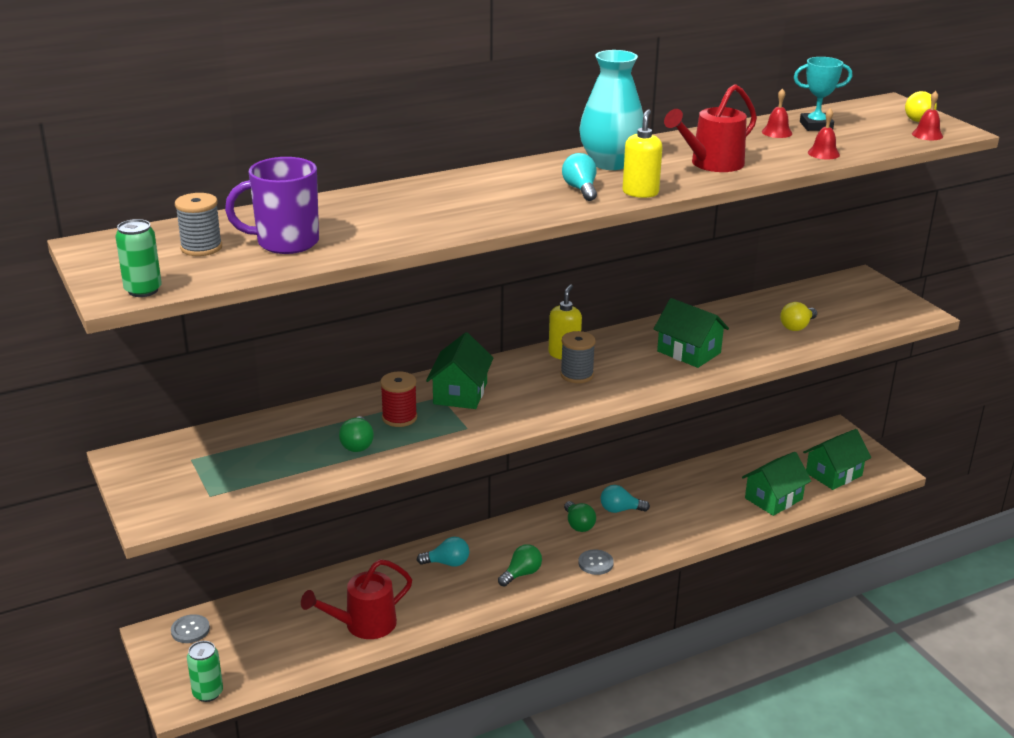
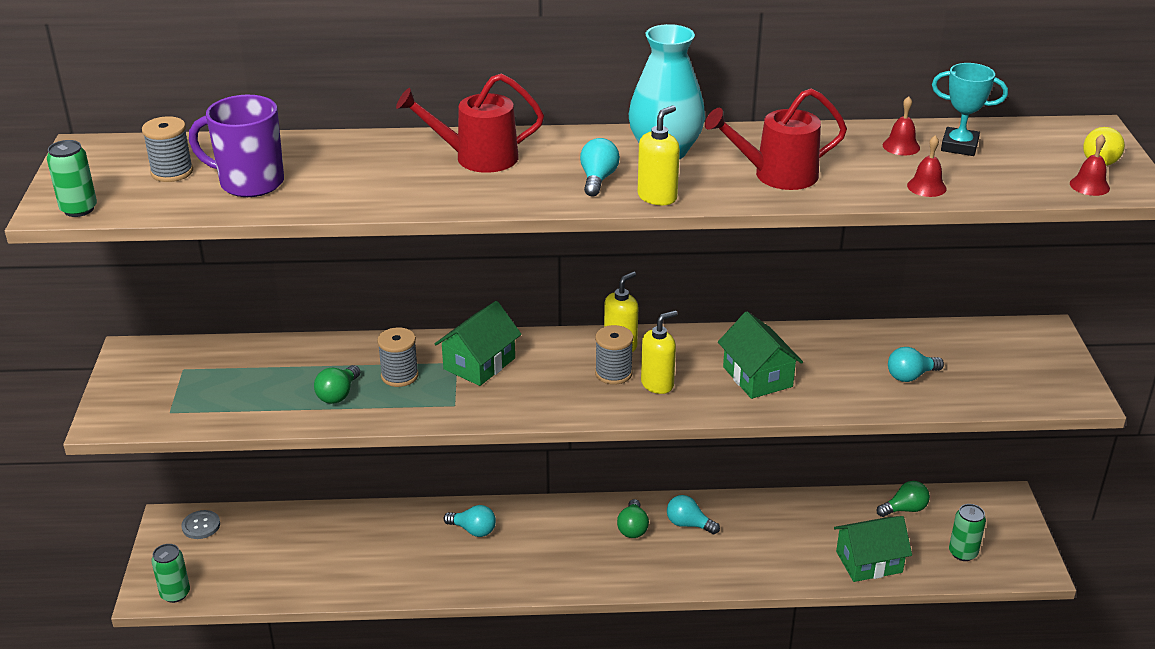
camera: 25 degrees right, 5 degrees up
(363, 625) = (352, 571): red watering can -> red watering can (477, 158)
(399, 418) = (399, 376): red spool -> grey spool
(521, 574) = (537, 565): green light bulb -> green light bulb (904, 509)
(595, 563) = (620, 577): grey button -> none
(618, 374) = (657, 384): none -> yellow soap dispenser
(797, 326) = (910, 376): yellow light bulb -> turquoise light bulb
(833, 474) = (963, 553): green house -> green can

